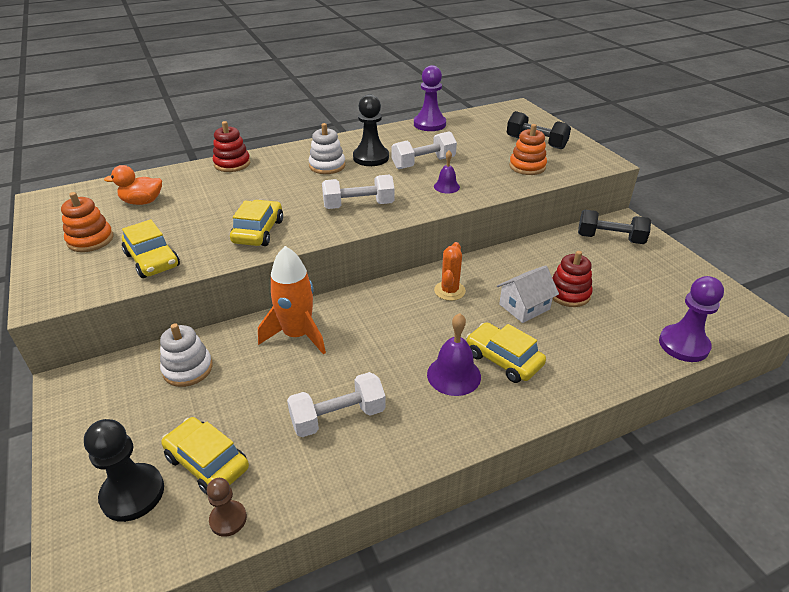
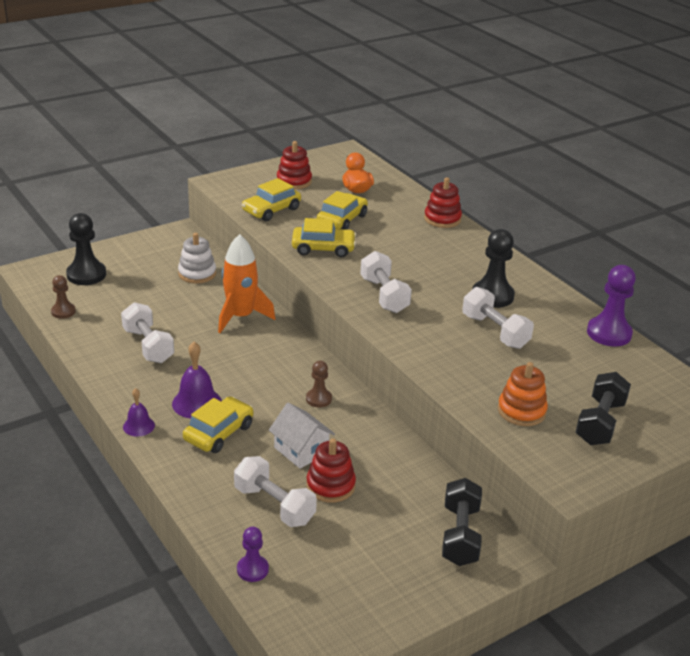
camera: 80 degrees right, 5 degrees down
(90, 240) = (294, 181): orange stacking toy -> red stacking toy
(207, 462) = (108, 296): yellow car -> yellow car (342, 220)
(327, 166) = (461, 270): white stacking toy -> none
(446, 186) = (444, 348): purple bell -> purple bell (138, 426)
(449, 291) = (318, 399): orange cactus -> brown pawn
(601, 327) = (274, 505): none -> white dumbbell
(683, 345) = (252, 569): purple pawn -> purple pawn, size x0.58

